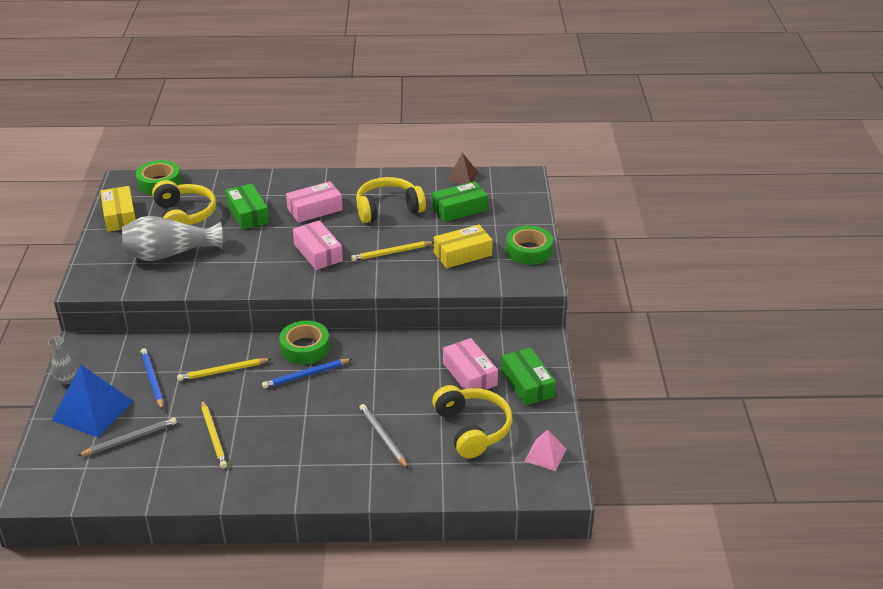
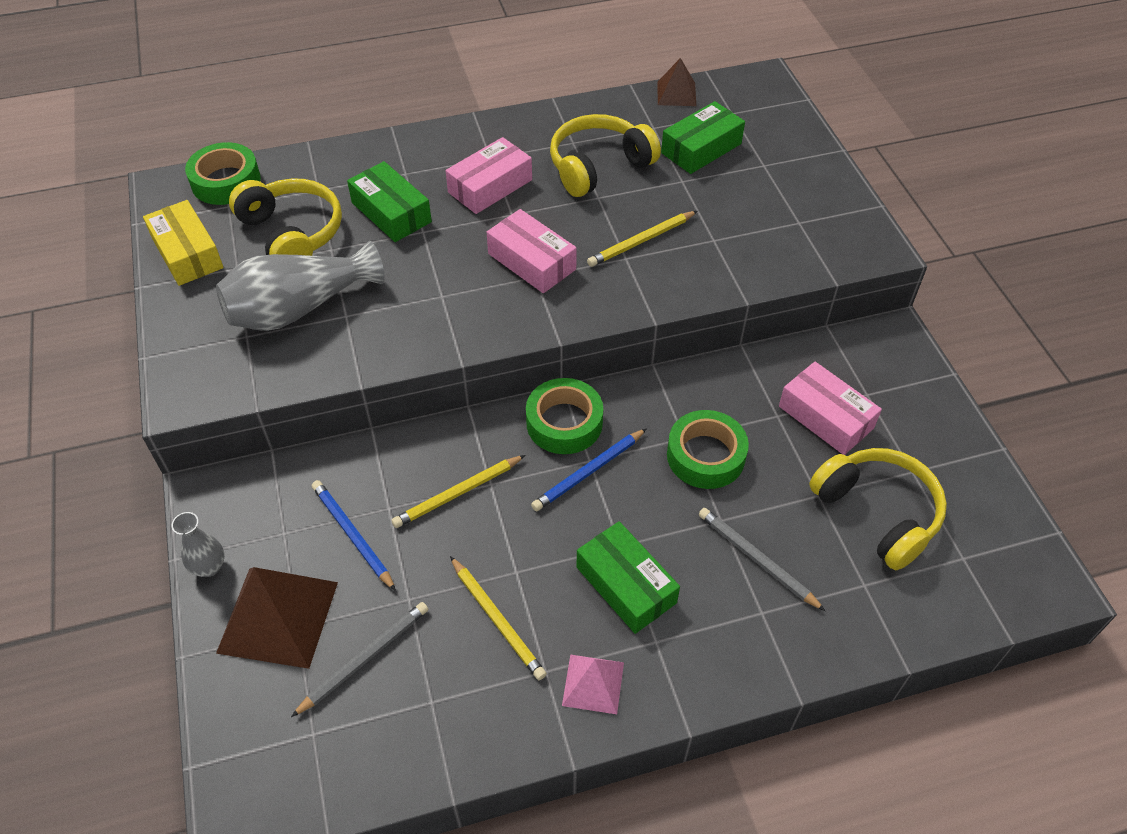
camera: 15 degrees left, 15 degrees up
(92, 410) = (278, 616): blue pyramid -> brown pyramid
(462, 254) = (745, 223): yellow box -> none
(527, 384) = (913, 416): green box -> green box (626, 585)
(528, 251) = (834, 200): green tape -> green tape (705, 456)
(545, 455) = (1002, 534): pink pyramid -> pink pyramid (593, 684)

